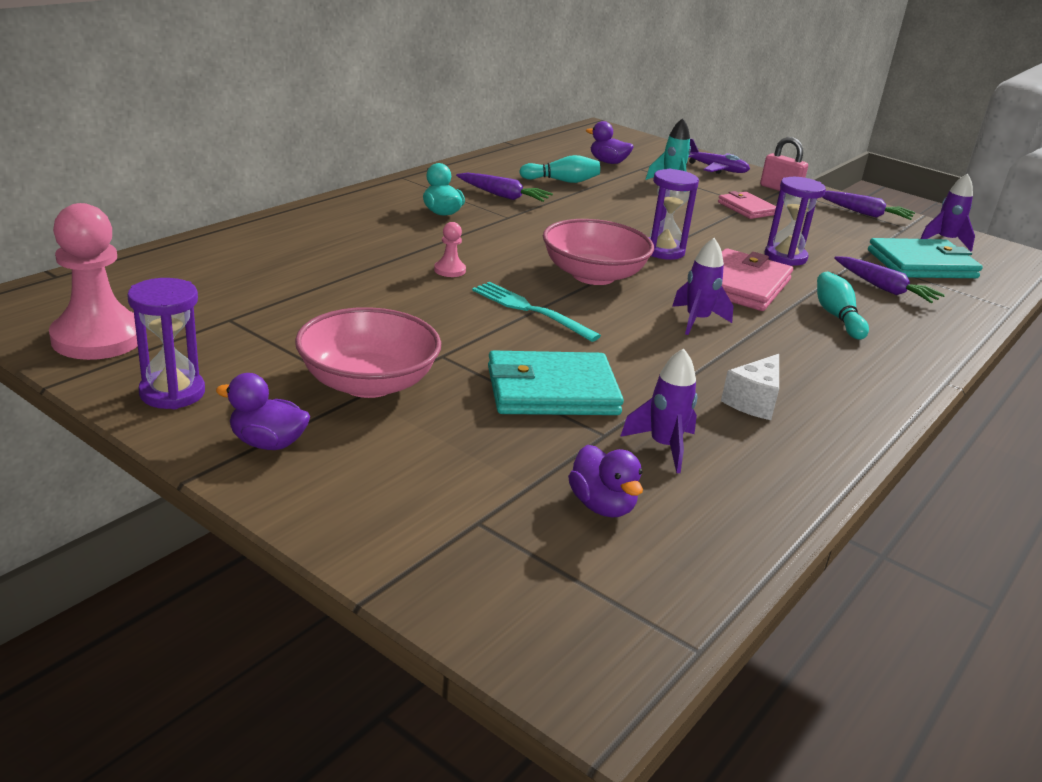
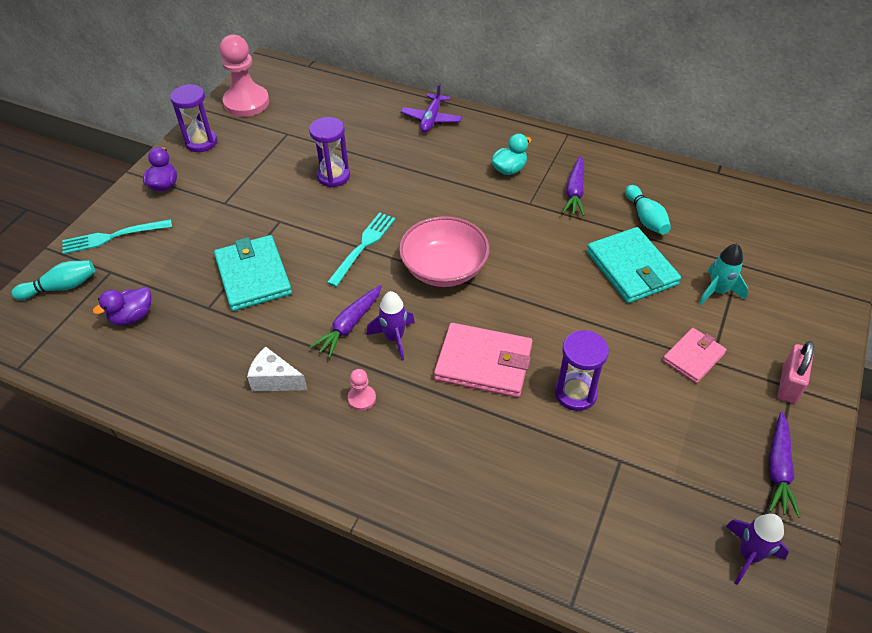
camera: 80 degrees right, 20 degrees up
(368, 383) = (235, 201): pink bowl -> none
(381, 512) = (112, 237): none -> turquoise fork
(449, 270) = (406, 196): pink pawn -> pink pawn (361, 398)
(608, 162) = (733, 239): purple duck -> none
(663, 251) = (525, 304): purple hourglass -> purple hourglass (333, 176)
(664, 446) = (201, 337): purple rocket -> none
(716, 169) = (803, 323): purple plane -> purple plane (431, 119)
(837, 316) = (455, 435): turquoise bowling pin -> turquoise bowling pin (61, 287)
(884, 288) = (548, 478): purple carrot -> purple carrot (349, 325)
(922, 264) = (646, 521): turquoise wallet -> turquoise wallet (631, 268)

